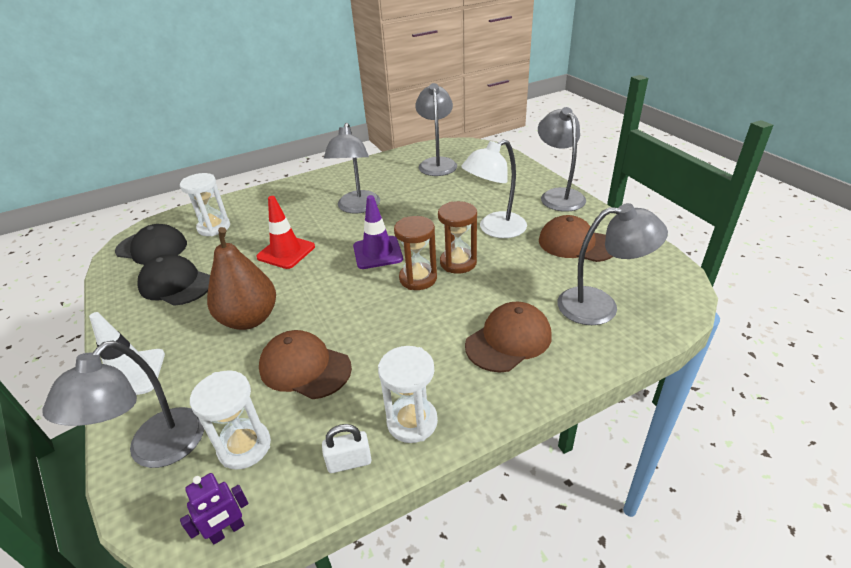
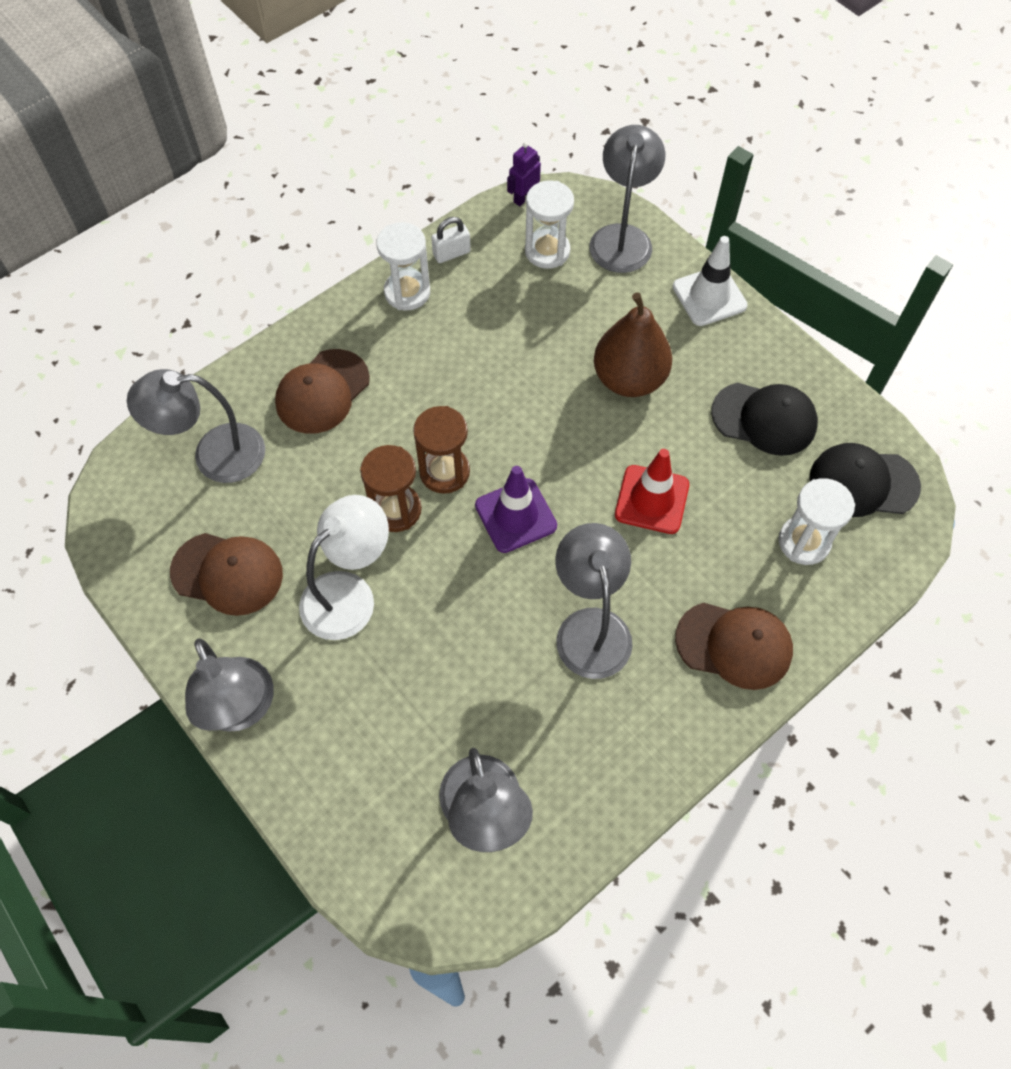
camera: 165 degrees right, 25 degrees up
(305, 368) = (532, 329): brown cap -> brown cap (734, 645)

